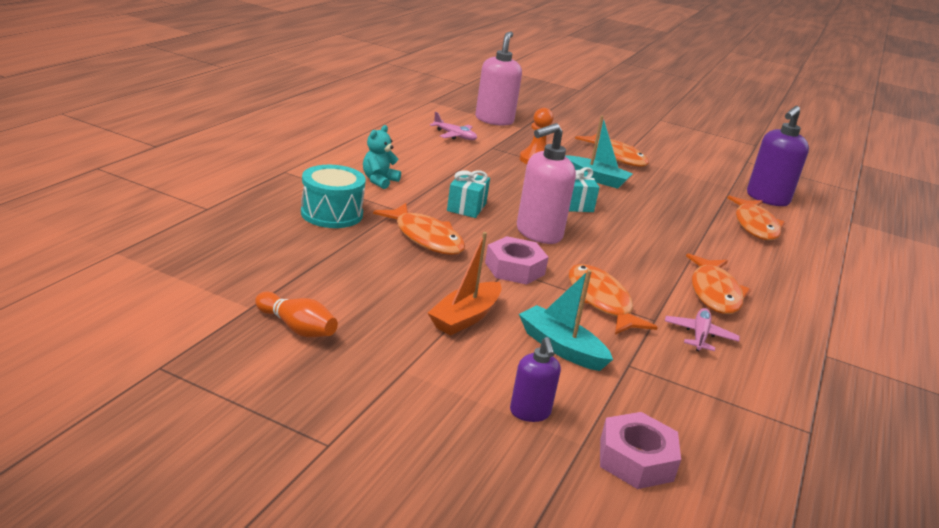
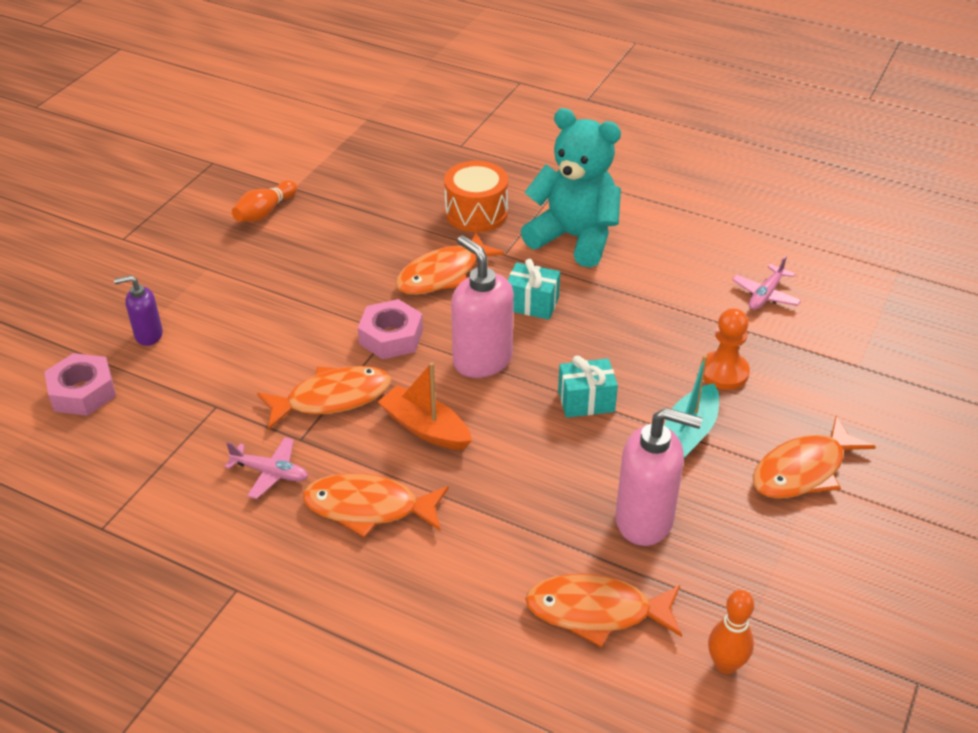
camera: 95 degrees right, 15 degrees up
(332, 214) = (476, 213): turquoise drum -> orange drum
(379, 181) = (574, 238): turquoise teddy bear -> turquoise teddy bear, size x2.12
(465, 317) = (289, 301): orange boat -> orange boat (425, 428)
(494, 120) = (866, 335): pink soap dispenser -> pink soap dispenser (645, 520)
(561, 348) = (242, 361): turquoise boat -> none
(767, 199) = (725, 664): purple soap dispenser -> orange bowling pin

